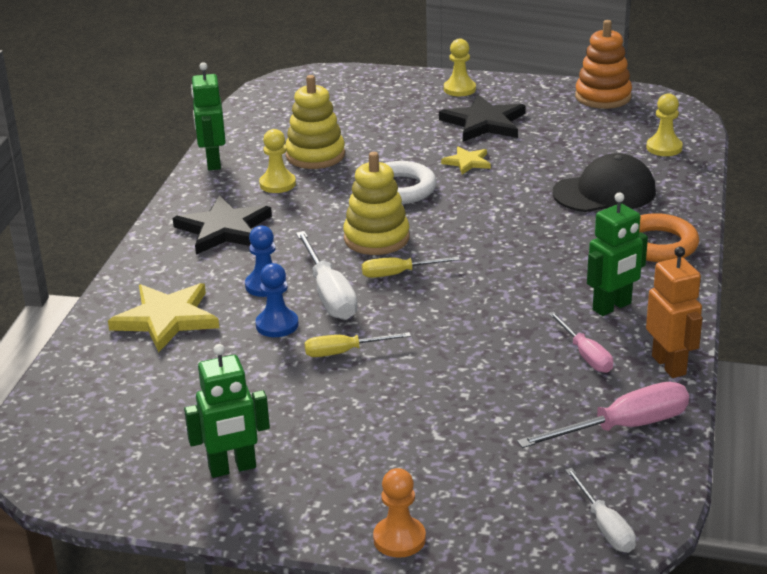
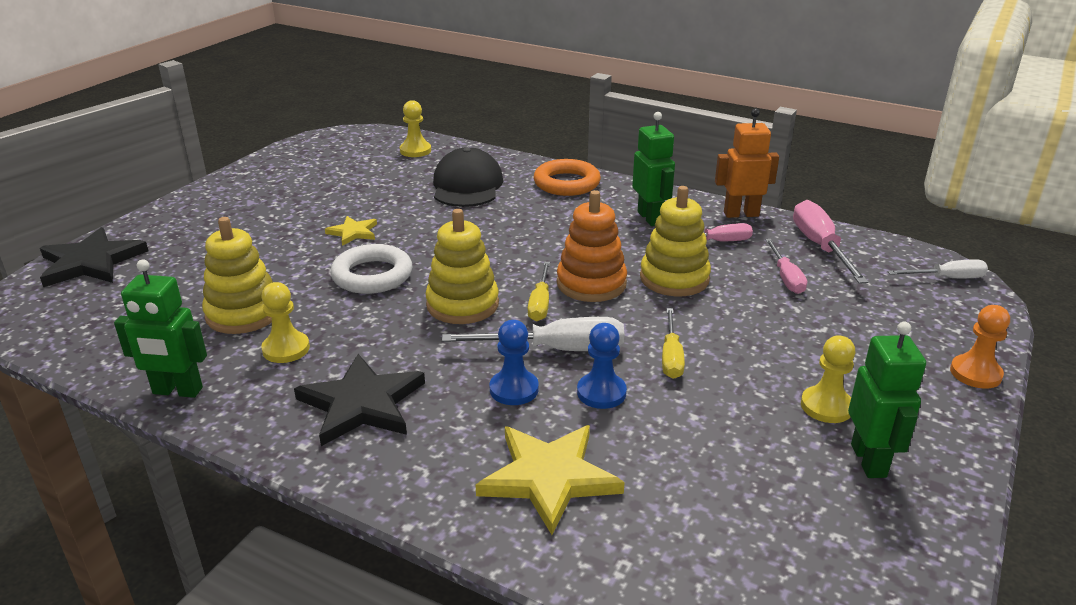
camera: 75 degrees left, 0 degrees up
(459, 89) = (196, 210): yellow pawn -> yellow pawn (826, 406)
(484, 123) = (283, 211): black star -> black star (91, 262)
(486, 337) = (674, 278): none -> yellow stacking toy
(531, 407) = (786, 278): none -> pink screwdriver
(603, 97) = (299, 154): orange stacking toy -> orange stacking toy (591, 284)

